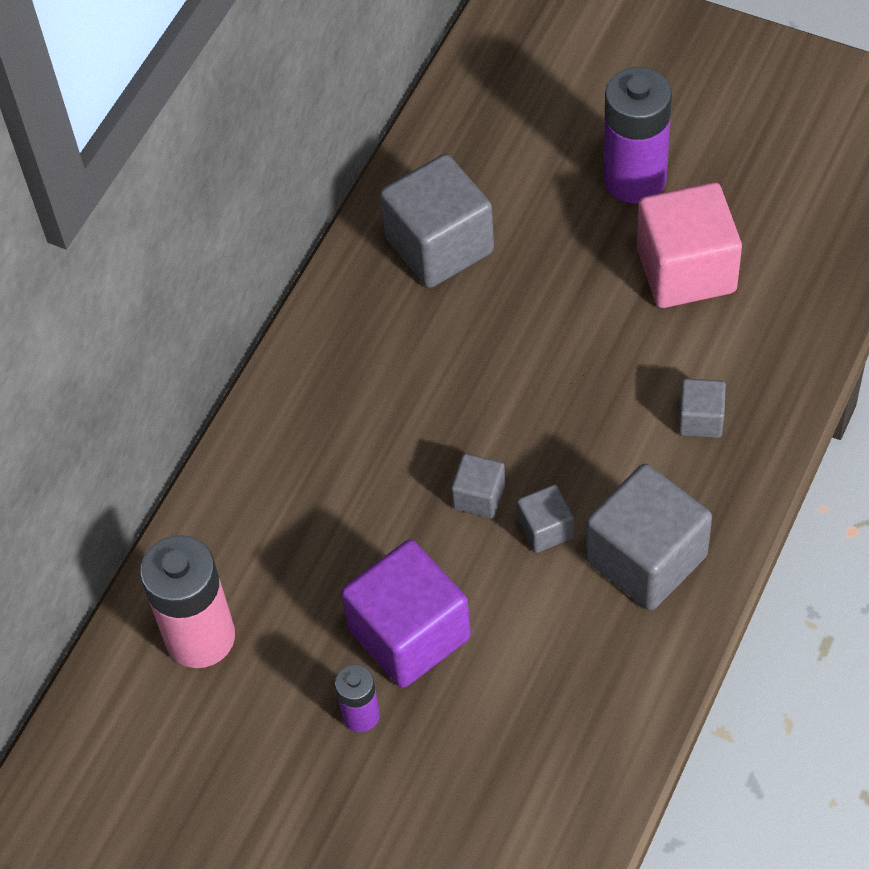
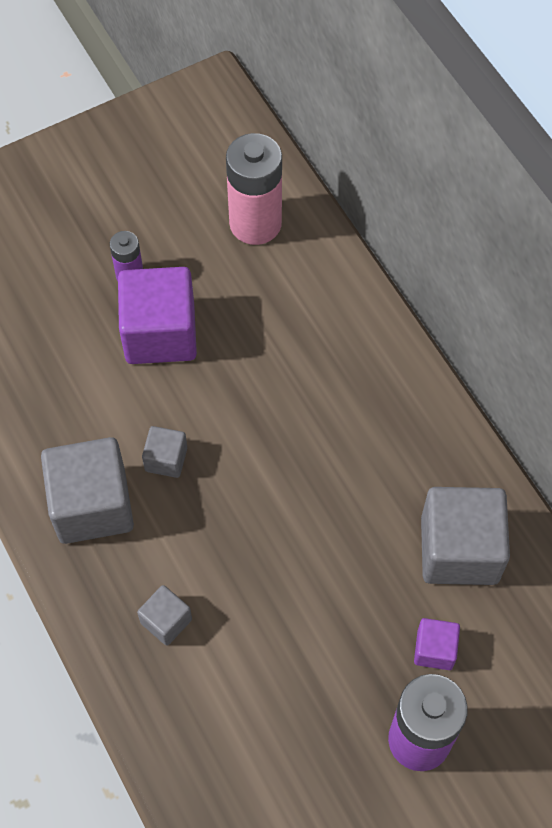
camera: 120 degrees right, 5 degrees up
(479, 496) = (224, 436): grey cube -> none
(548, 212) = (434, 649): none -> purple cube
(686, 270) = (302, 711): pink cube -> none

